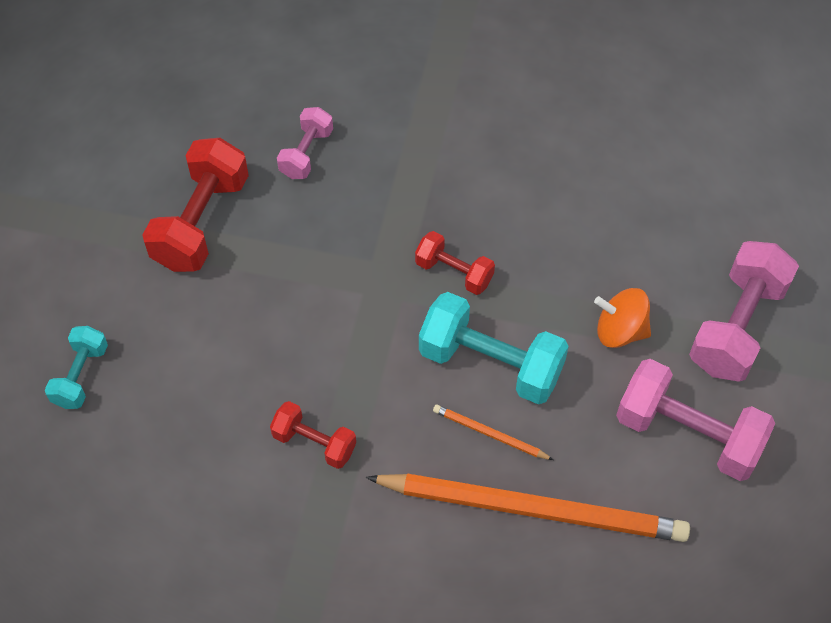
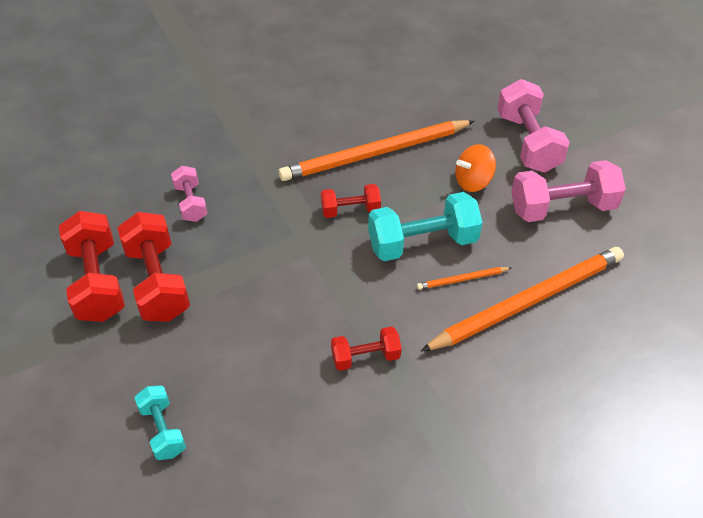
camera: 40 degrees left, 10 degrees down
(151, 183) = (97, 282): none -> red dumbbell
(546, 222) = (375, 154): none -> orange pencil

